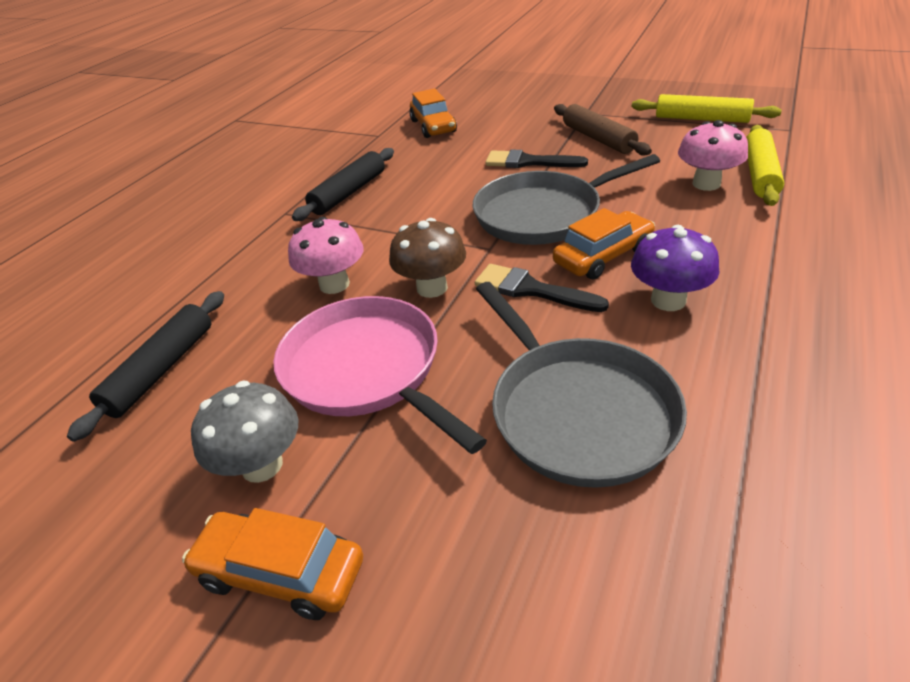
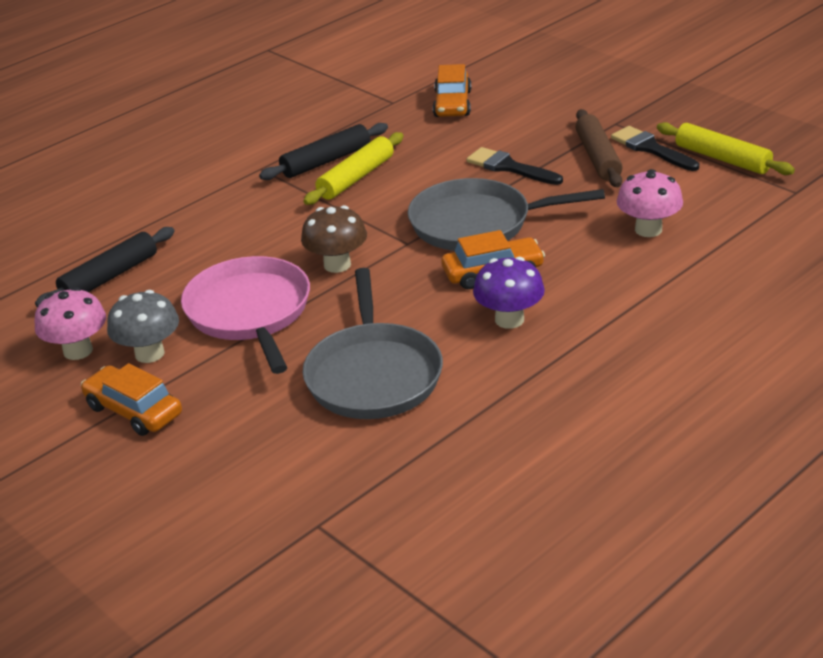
camera: 20 degrees right, 5 degrees down
(334, 284) = (264, 243): pink mushroom -> pink mushroom (78, 351)
(531, 289) = (412, 285): black brush -> black brush (651, 148)
(759, 174) = (708, 231): yellow rolling pin -> yellow rolling pin (356, 178)

